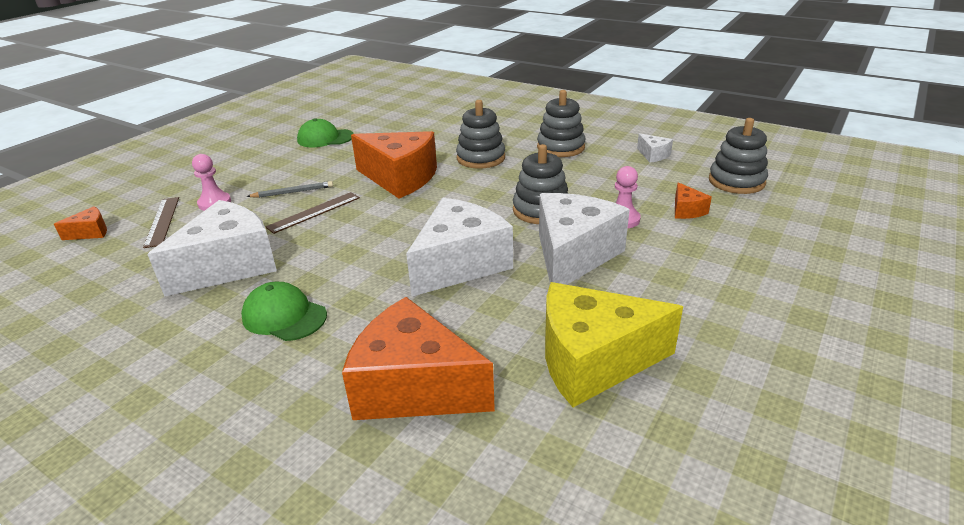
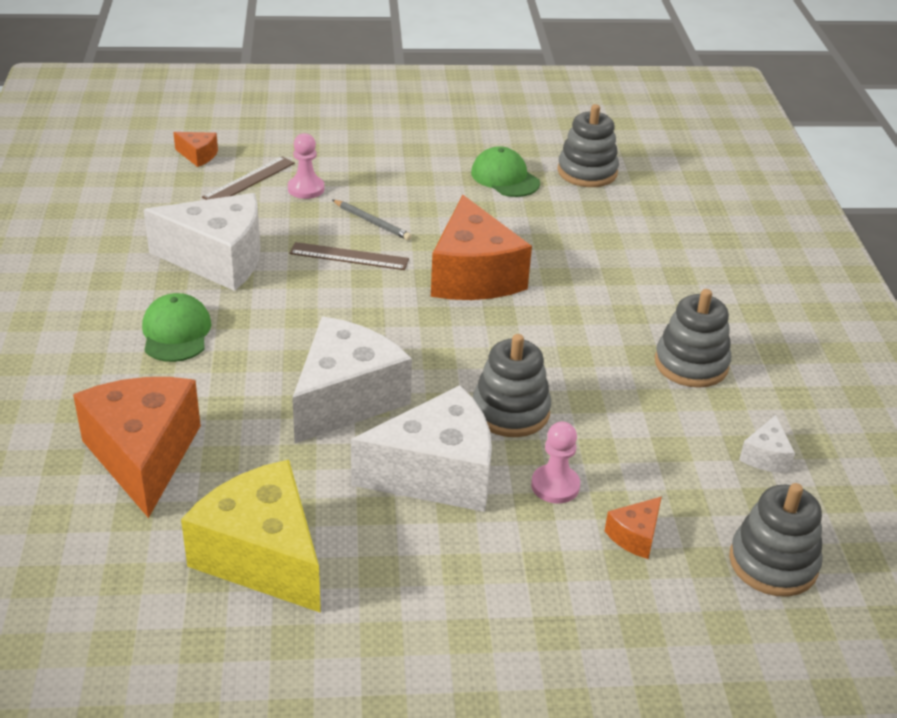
camera: 50 degrees right, 5 degrees up
(460, 264) = (346, 398): white cheese -> white cheese turned 60 degrees counterclockwise
(481, 158) = (586, 311): grey stacking toy -> grey stacking toy (587, 172)

